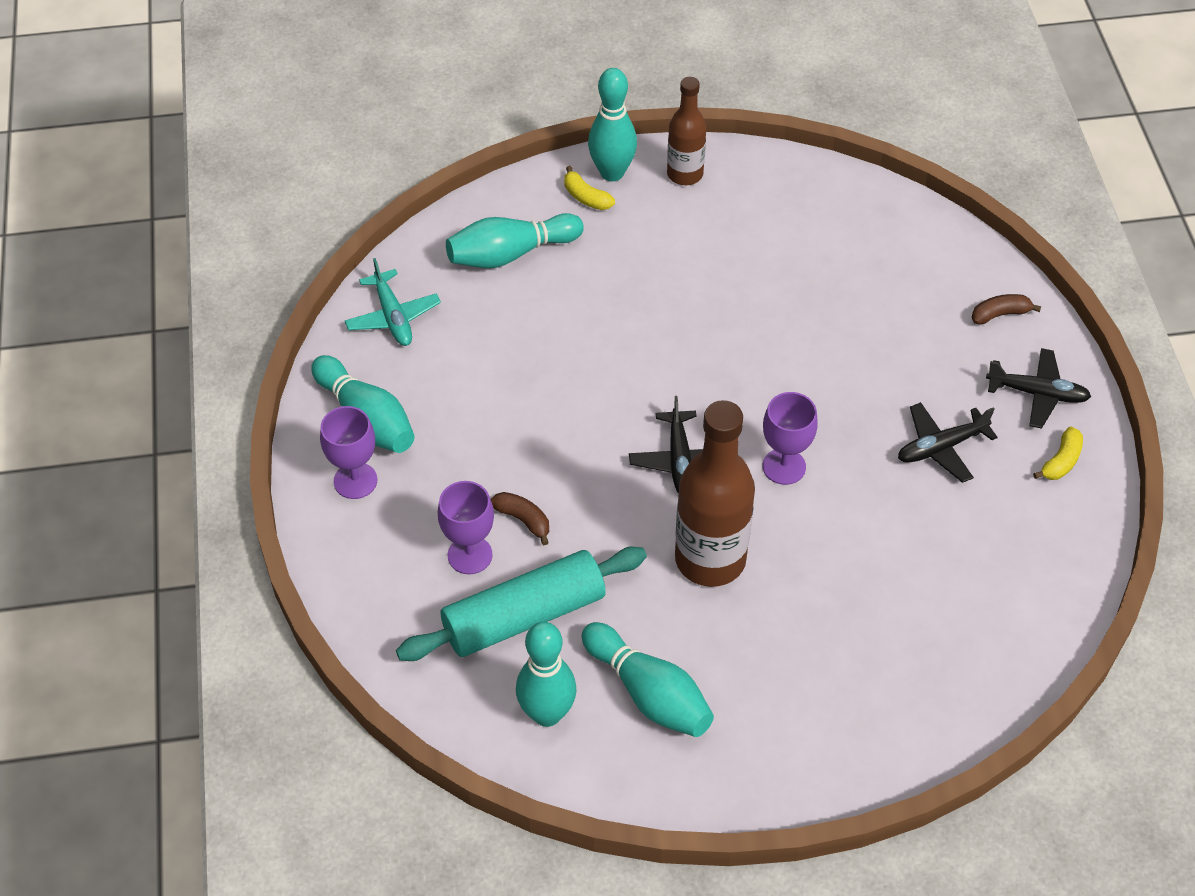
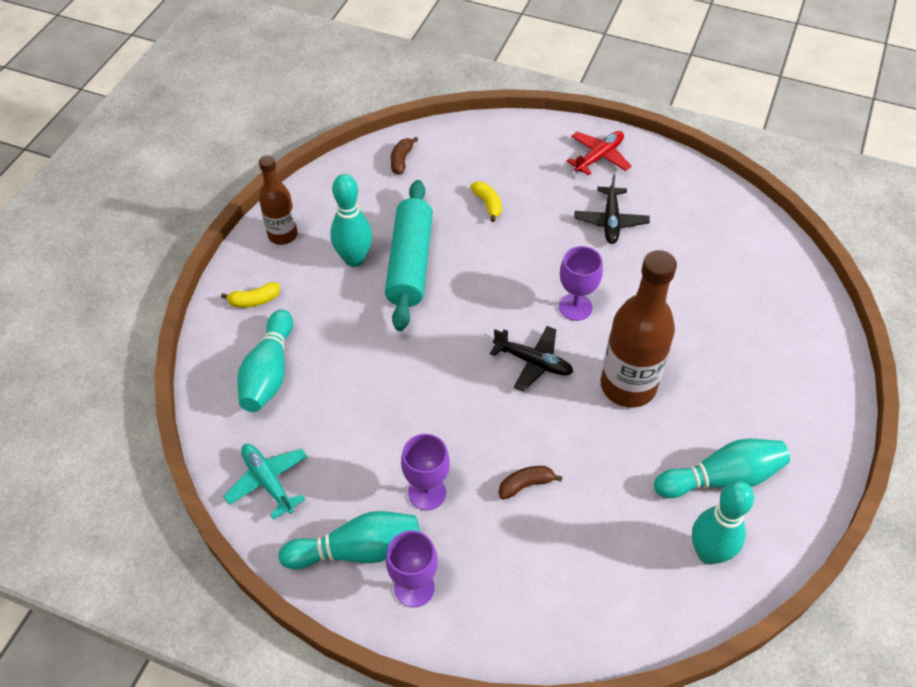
camera: 60 degrees left, 0 degrees up
(393, 317) = (268, 482): turquoise plane -> turquoise plane turned 135 degrees counterclockwise
(470, 555) = (537, 537): purple goblet -> purple goblet (427, 493)
(524, 616) = (614, 526): turquoise rolling pin -> turquoise rolling pin (410, 263)
(612, 172) = (245, 274): turquoise bowling pin -> turquoise bowling pin (354, 259)
(1000, 314) = (527, 142): brown banana -> brown banana (401, 160)
(1037, 393) = (599, 157): black plane -> red plane
(1061, 461) = (656, 172): yellow banana -> yellow banana (488, 204)

